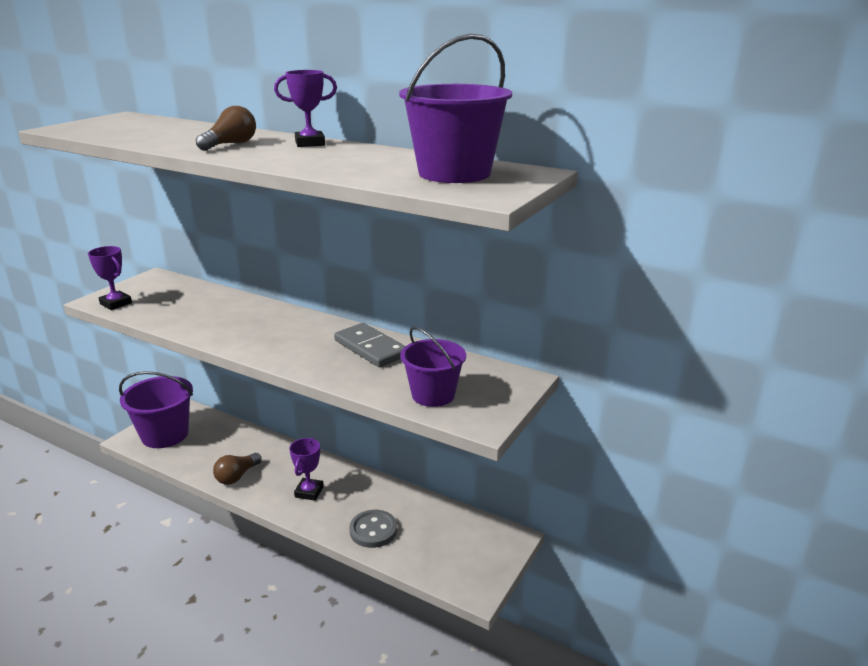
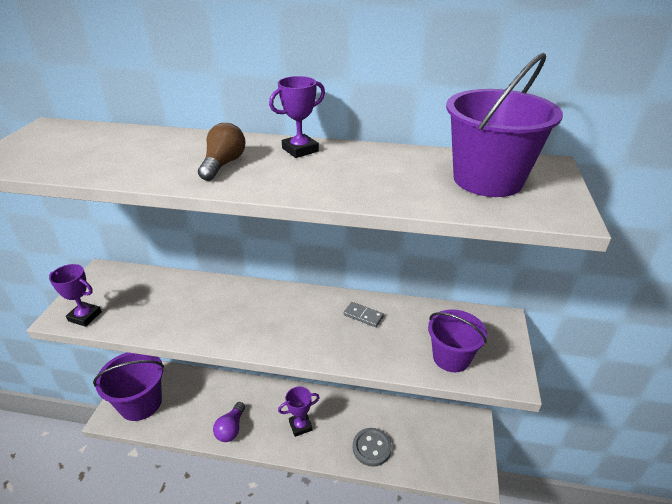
camera: 20 degrees left, 10 degrees up
(237, 476) = (231, 428): brown light bulb -> purple light bulb
(309, 492) = (300, 426): purple trophy -> purple trophy turned 75 degrees clockwise
(371, 348) = (363, 315): grey domino -> grey domino, size x0.55

